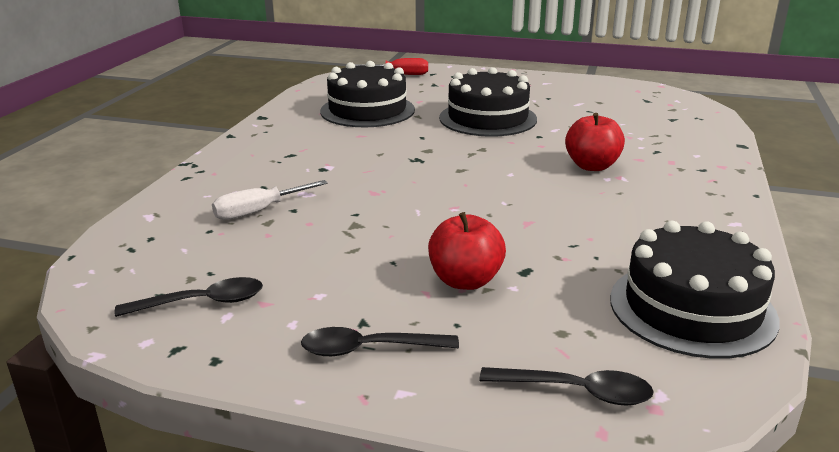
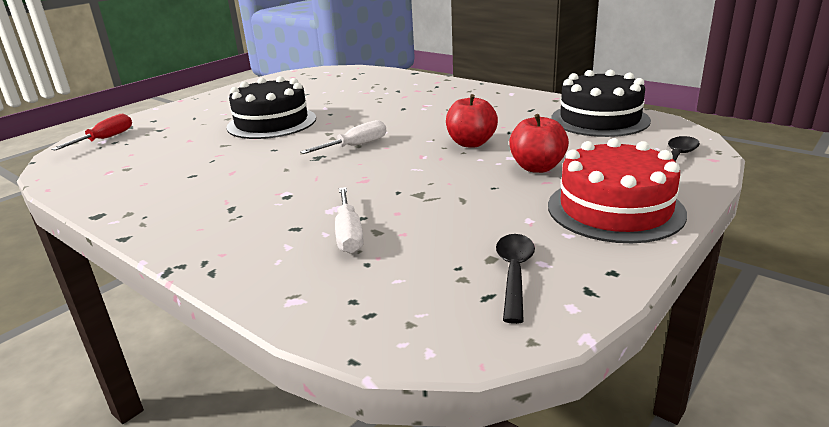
camera: 65 degrees left, 0 degrees up
(367, 110) = (174, 162): black cake -> none
(369, 349) = (615, 209): black spoon -> red cake
(456, 169) = (355, 146): none -> white screwdriver
(592, 166) = (400, 108): red apple -> red apple (471, 143)

